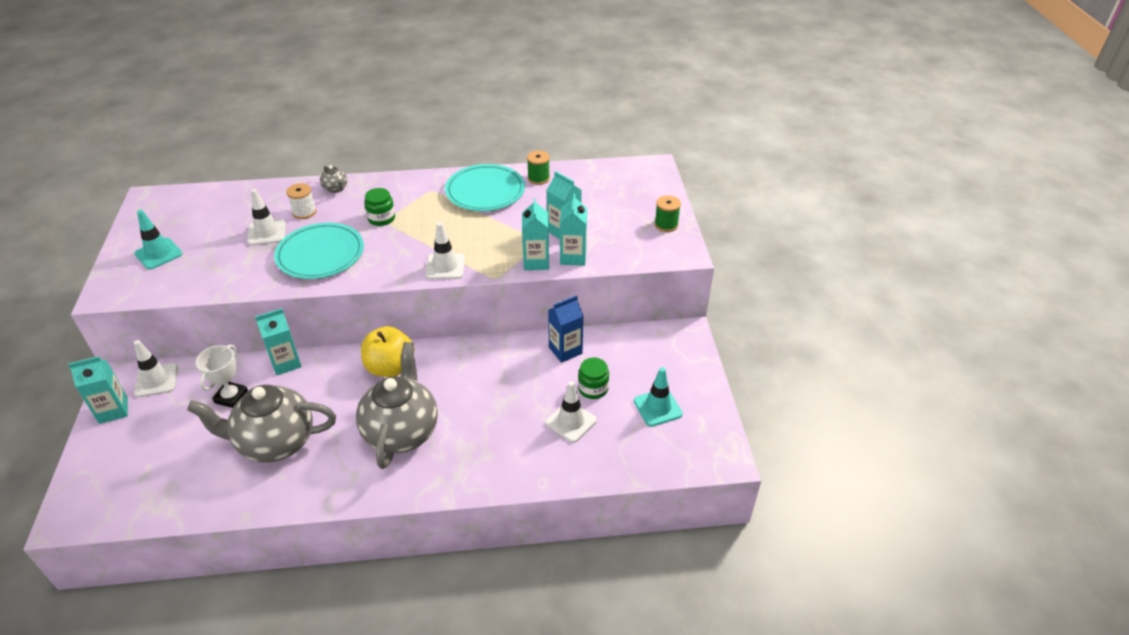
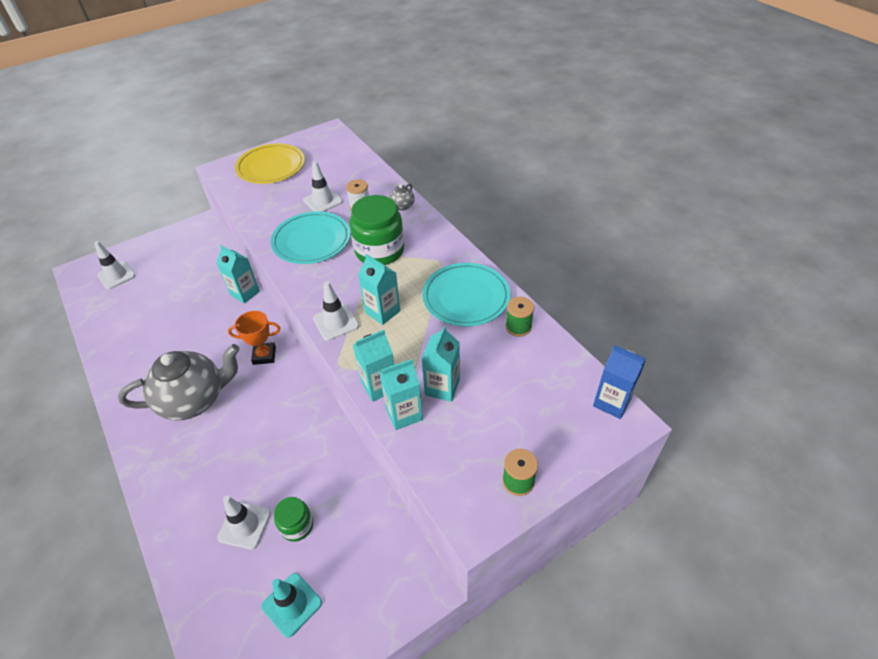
camera: 65 degrees right, 5 degrees up
(113, 410) = (171, 238): turquoise carton -> turquoise carton (382, 312)
(156, 380) = (204, 241): white traffic cone -> white traffic cone (116, 275)
(158, 254) = (271, 167): turquoise traffic cone -> yellow plate
(231, 397) = (200, 284): white trophy -> none
(275, 442) = (163, 331): grey teapot -> none
(381, 218) = (379, 251): green jar -> green jar, size x1.86
(390, 367) = (264, 355): yellow apple -> orange trophy
(565, 350) = (341, 476): blue carton -> blue carton (612, 402)

